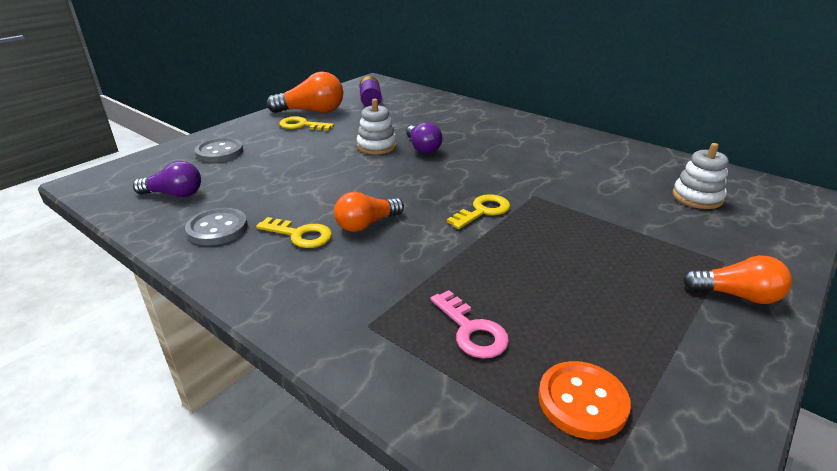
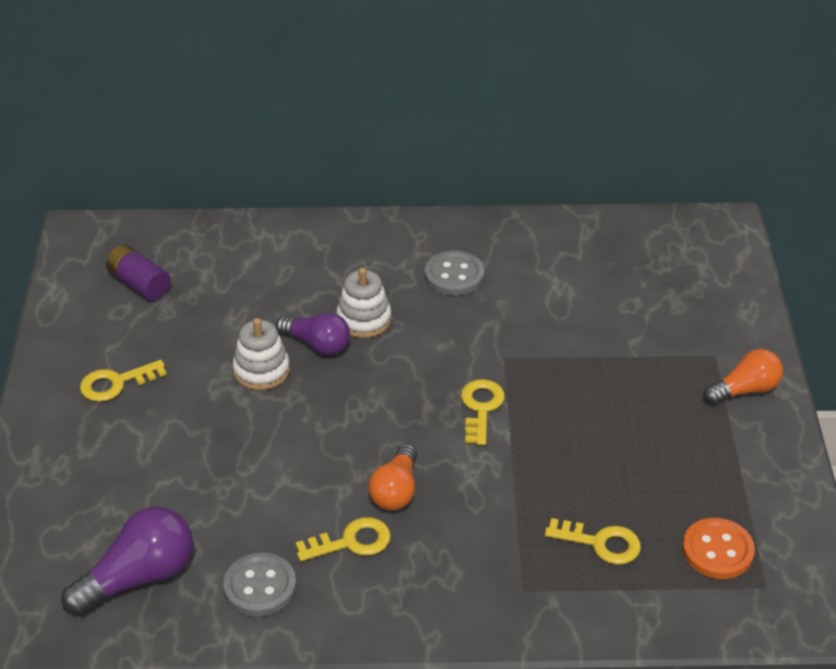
camera: 40 degrees left, 10 degrees up
(174, 194) = (138, 578): purple light bulb -> purple light bulb, size x1.50
(219, 152) = (83, 489): grey button -> grey button (454, 275)
(312, 111) = (89, 348): orange light bulb -> none
(472, 330) = (601, 543): pink key -> yellow key
(697, 197) = (643, 278): white stacking toy -> white stacking toy (364, 319)

